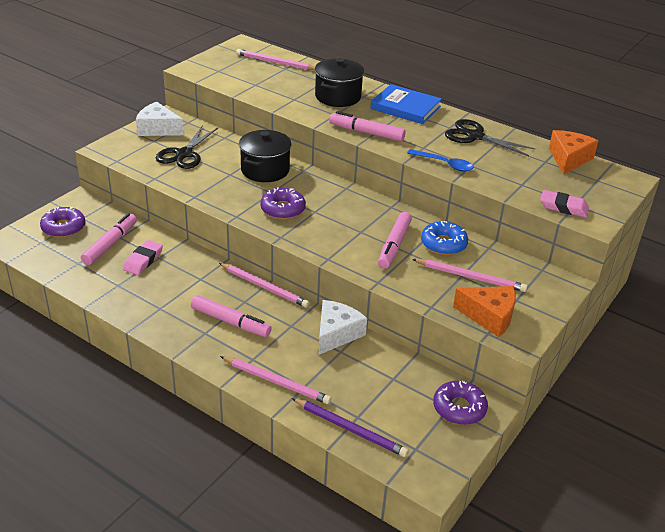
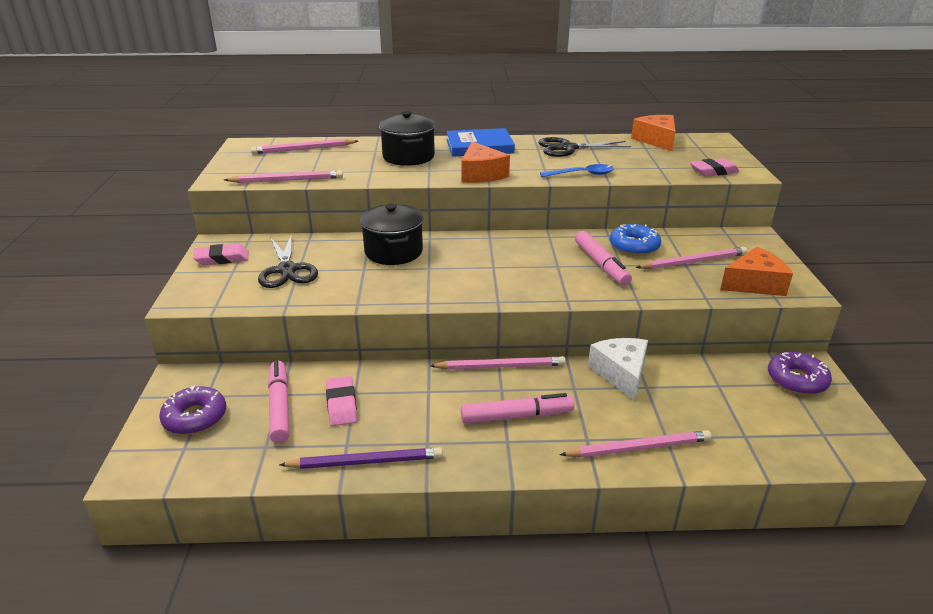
camera: 35 degrees left, 5 degrees down
(158, 129) = (222, 258): white cheese -> pink eraser
(230, 85) = (287, 180): none -> pink pencil
(283, 209) = (462, 277): purple donut -> none
(350, 429) = (757, 450): purple pencil -> purple pencil (366, 462)
(367, 133) = (481, 174): pink marker -> orange cheese

